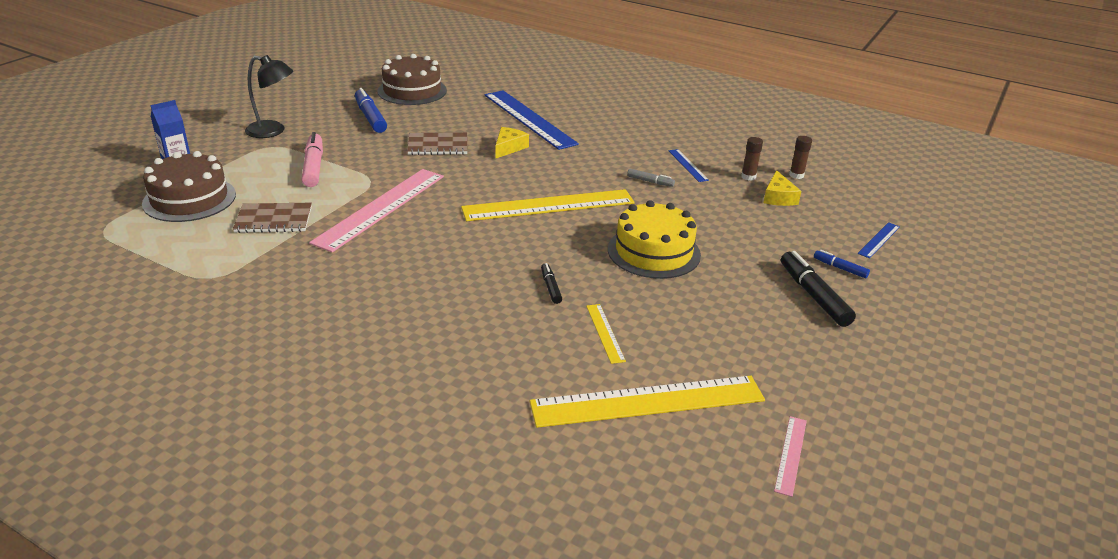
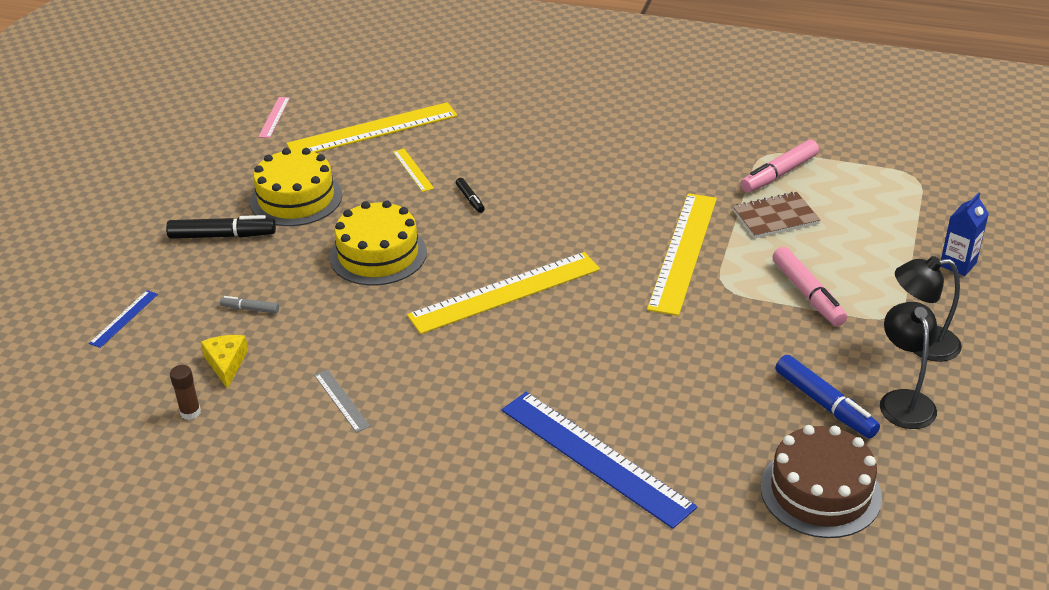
camera: 170 degrees right, 5 degrees up
(189, 199) = (884, 224): brown cake -> none
(223, 255) = (779, 174): none -> pink marker
(321, 112) = (903, 400): none -> black lamp
(380, 208) = (683, 252): pink ruler -> yellow ruler
(438, 145) = (690, 365): brown notebook -> none
(509, 148) = (594, 382): yellow cheese -> none
(650, 181) = (391, 357): grey marker -> grey marker (250, 309)
(688, 165) = (341, 400): blue ruler -> grey ruler
(741, 322) = (296, 198): none -> yellow cake
(748, 177) = (259, 394): brown glue stick -> none
(813, 296) = (222, 236): black marker -> black marker turned 60 degrees counterclockwise
(840, 268) = (184, 272): blue marker -> none

